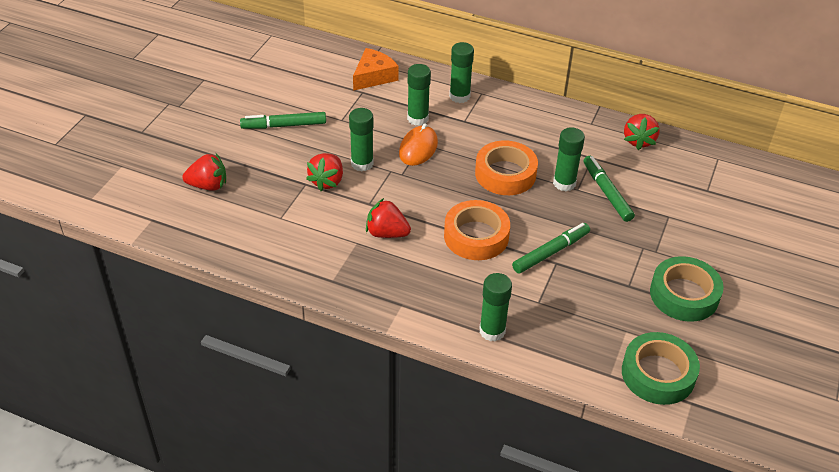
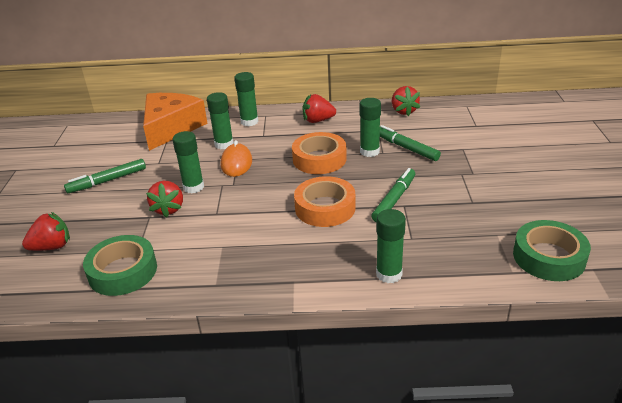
camera: 20 degrees left, 10 degrees down
(374, 76) = (171, 128): orange cheese -> orange cheese, size x1.66
(387, 233) = (245, 230): red strawberry -> red strawberry (318, 120)
(684, 295) = (518, 194): green tape -> green tape (123, 271)

